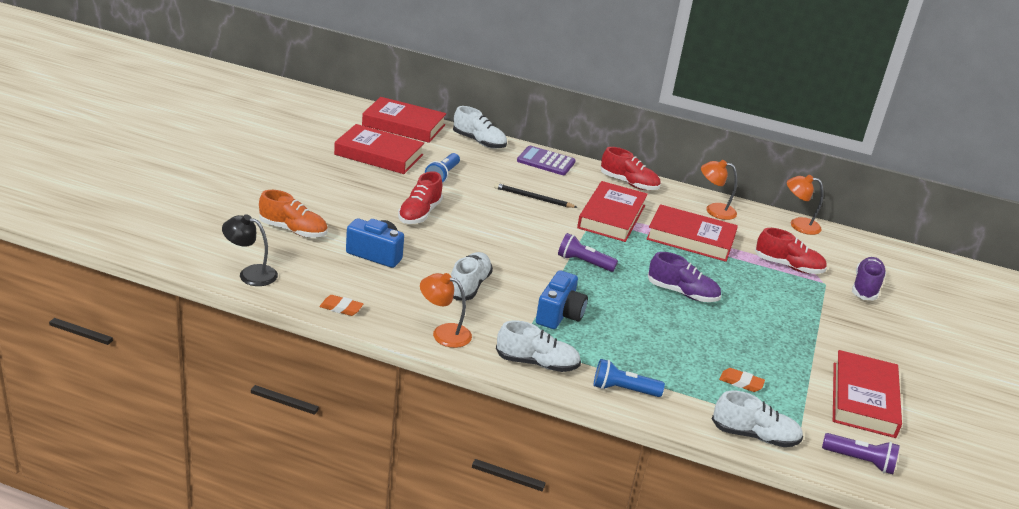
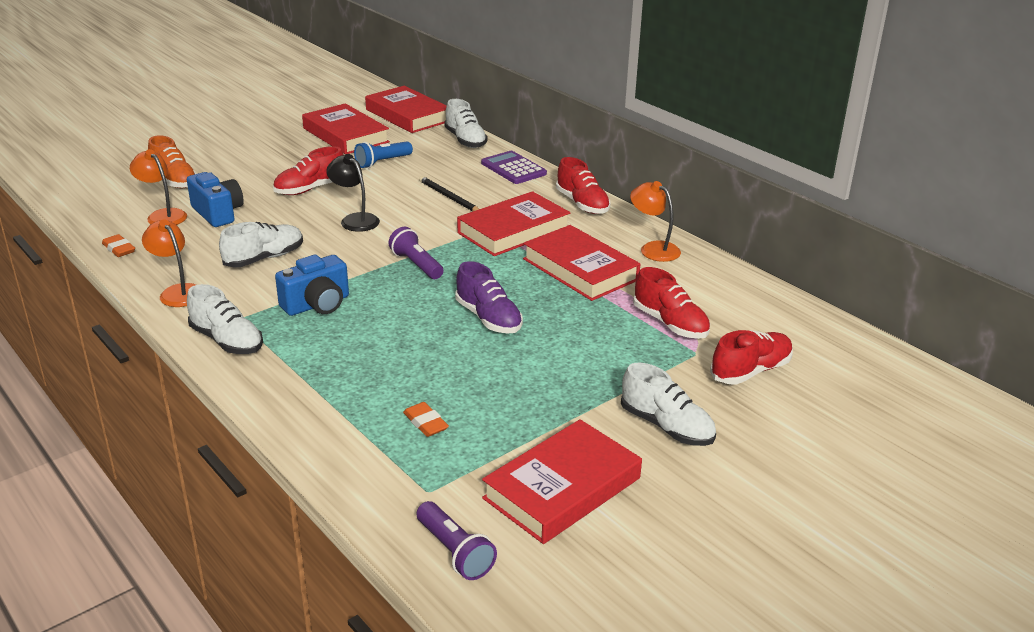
camera: 35 degrees right, 0 degrees up
(250, 274) = (86, 205): black lamp -> black lamp (355, 220)
(623, 390) = (279, 390): blue flashlight -> none
(754, 436) = (360, 480): white shoe -> white shoe (666, 426)
(798, 225) = (749, 285): orange lamp -> orange lamp (163, 215)
(865, 287) = (750, 371): purple shoe -> red shoe

